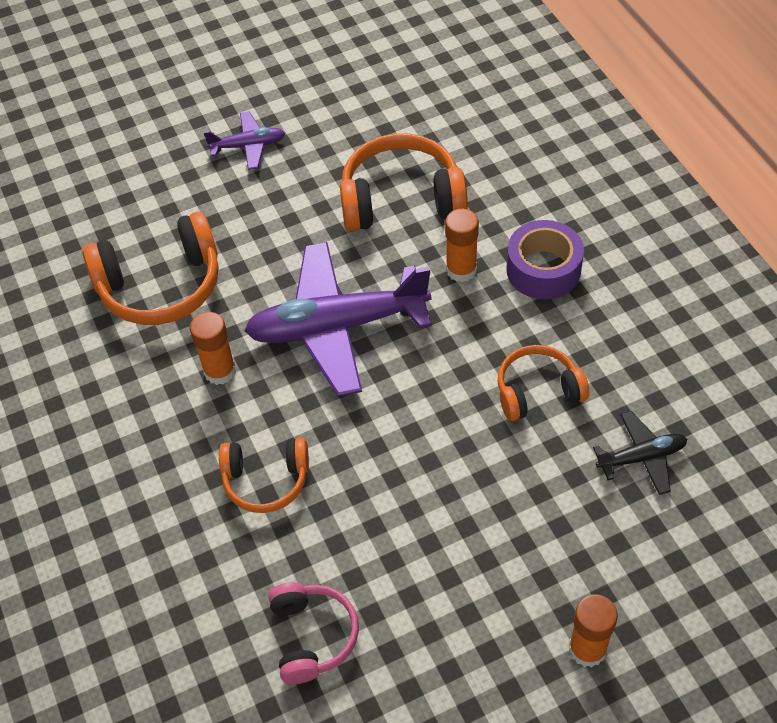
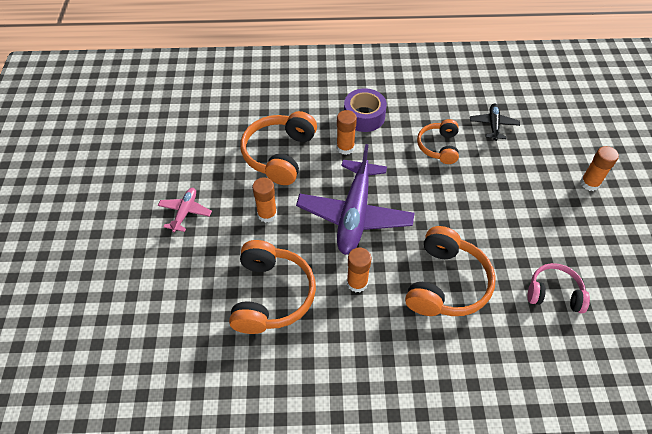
camera: 70 degrees left, 0 degrees up
(248, 146) = (185, 212): purple plane -> pink plane
(266, 480) = (446, 283): orange headphones -> orange headphones, size x1.63
(287, 229) = (267, 214): none -> orange glue stick

